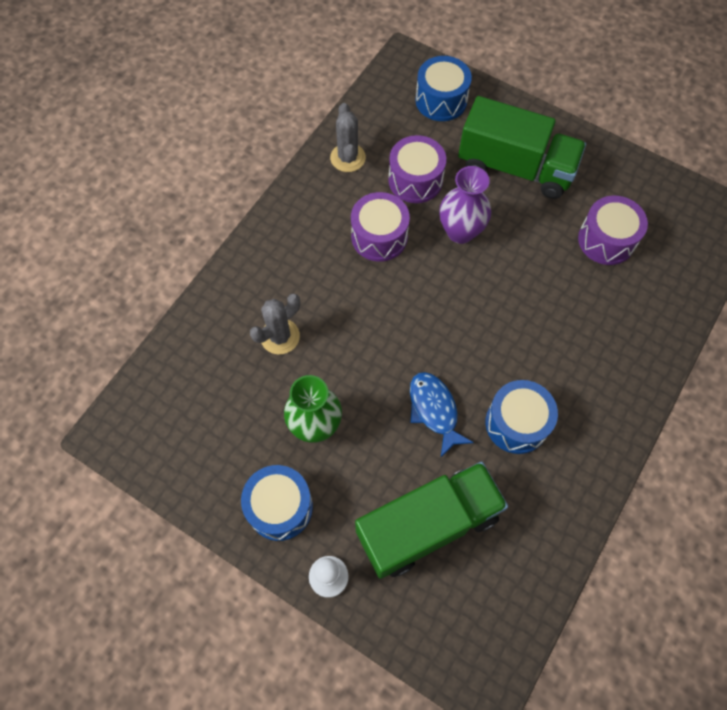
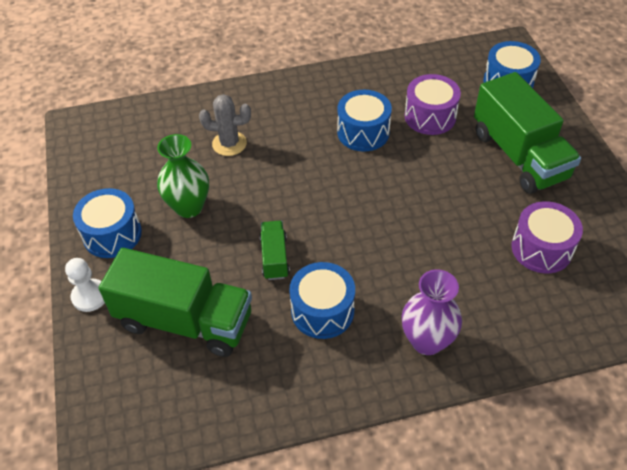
camera: 45 degrees right, 15 degrees down
(348, 158) = (397, 76): grey cactus -> none
(379, 236) = (363, 132): purple drum -> blue drum
(434, 410) = (274, 257): blue fish -> green truck
(460, 231) = (426, 167): purple vase -> purple vase (427, 341)

